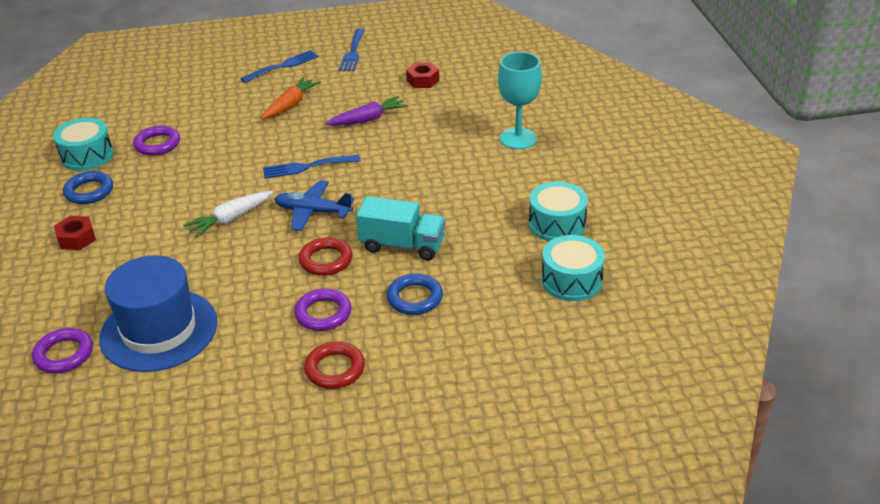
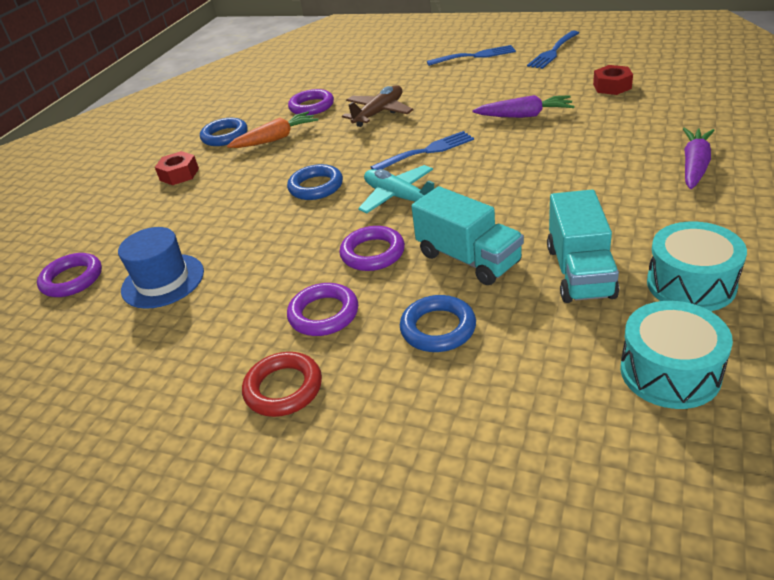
camera: 35 degrees right, 0 degrees up
(87, 156) = (249, 106): turquoise drum -> none
(159, 330) = (163, 281): blue hat -> blue hat, size x0.64
(230, 219) = (316, 187): white carrot -> blue ring
(233, 139) = (379, 113): none -> brown plane
(291, 105) = (456, 90): orange carrot -> orange carrot (276, 138)
(306, 167) = (427, 151): blue fork -> blue fork turned 135 degrees clockwise
(313, 212) = (399, 197): blue plane -> turquoise plane
(326, 260) = (373, 253): red ring -> purple ring
(485, 234) = (580, 272): none -> turquoise truck
(518, 139) = (694, 165): turquoise goblet -> purple carrot

